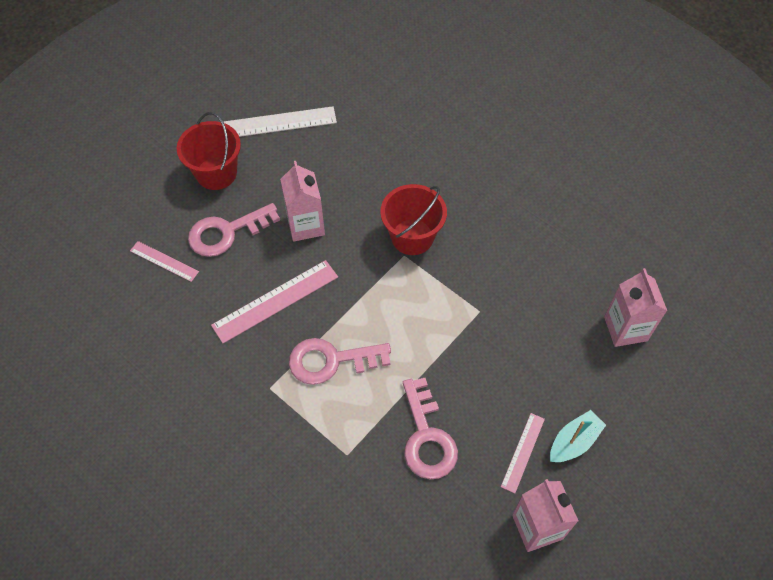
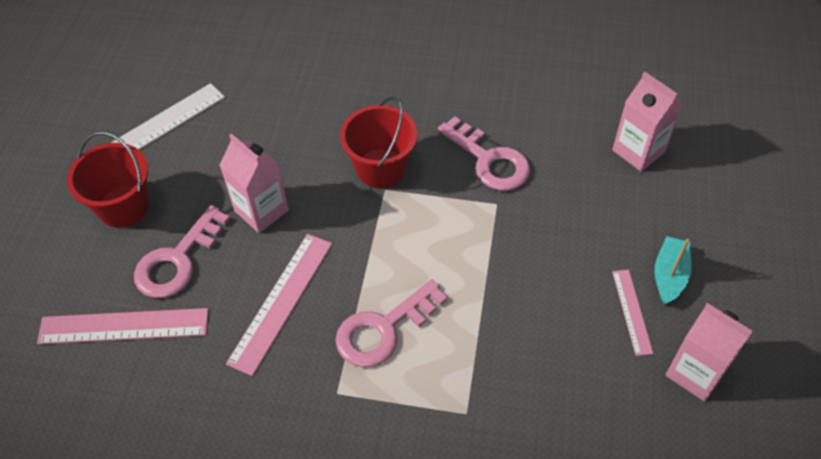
camera: 30 degrees left, 5 degrees down
(164, 261) = (124, 326): pink ruler -> pink ruler, size x1.73
(427, 437) = (532, 349): pink key -> pink key (489, 160)

